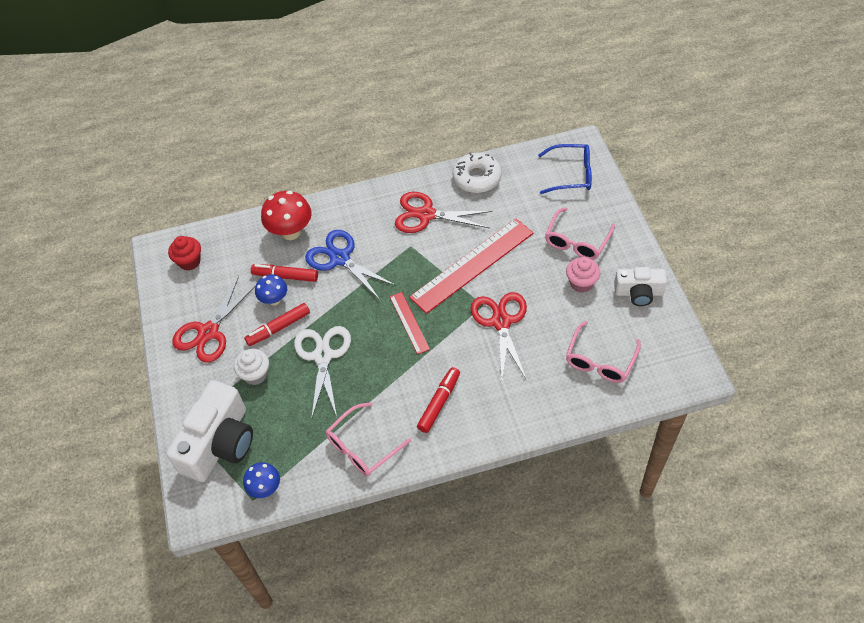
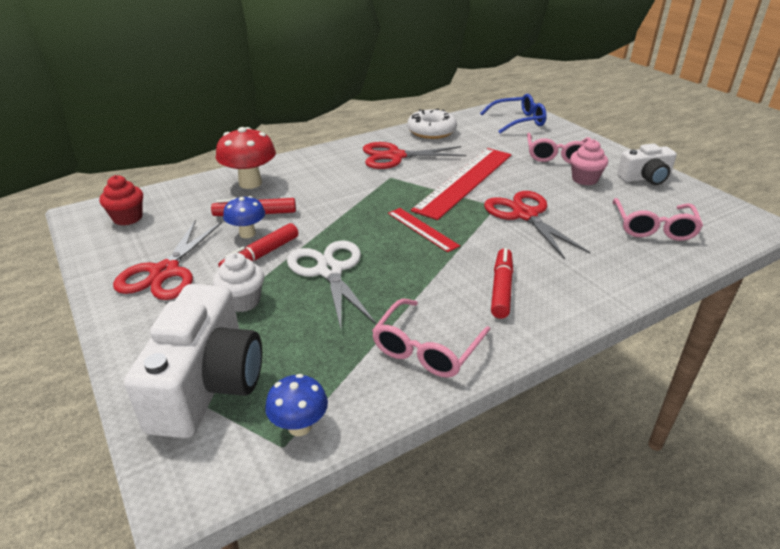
camera: 20 degrees left, 20 degrees down
(340, 258) = (316, 194): blue scissors -> none

